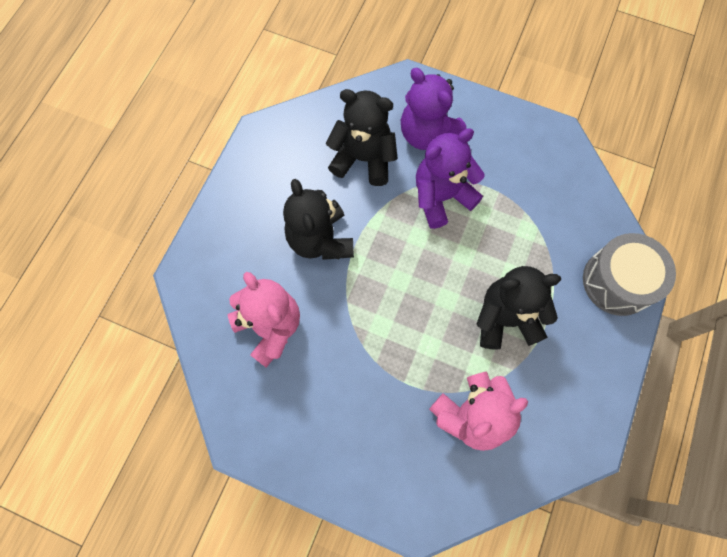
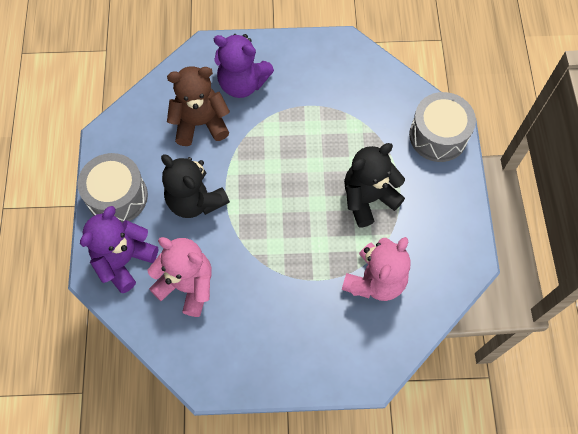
camera: 25 degrees left, 5 degrees down
(244, 201) = (117, 196): none -> grey drum
(363, 159) = (200, 123): black teddy bear -> brown teddy bear
(441, 197) = (276, 127): purple teddy bear -> purple teddy bear (124, 260)

